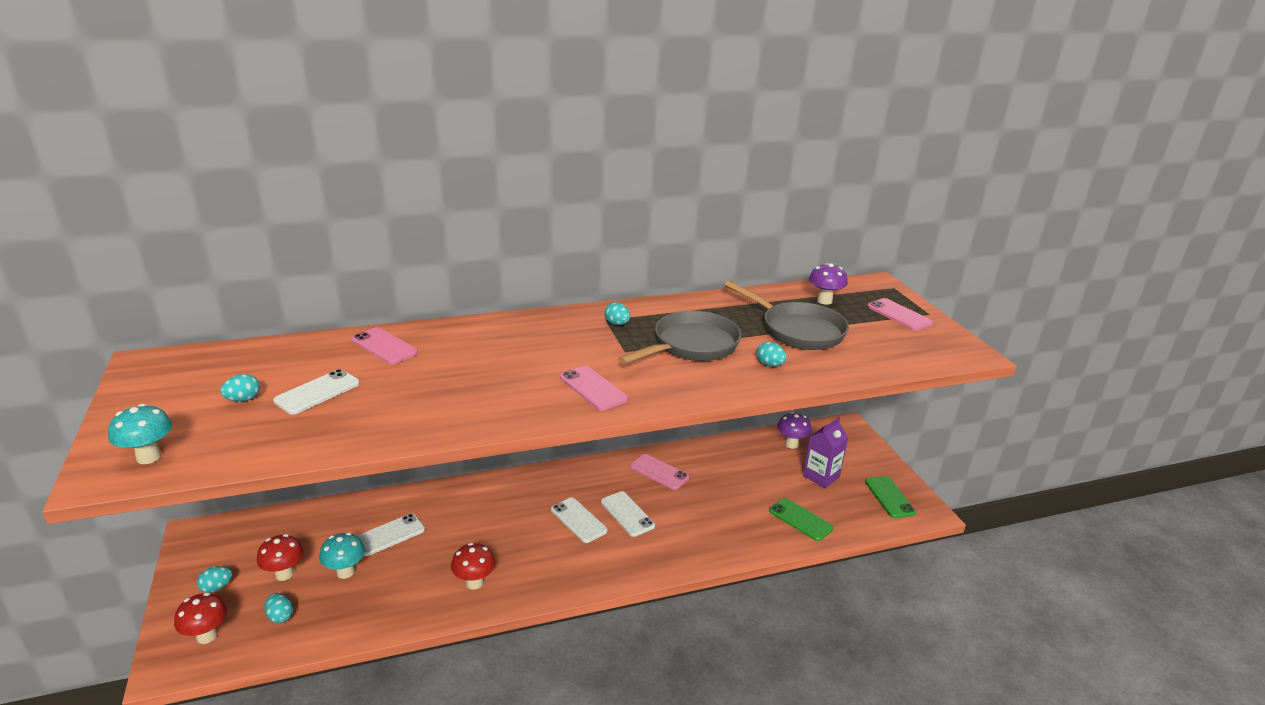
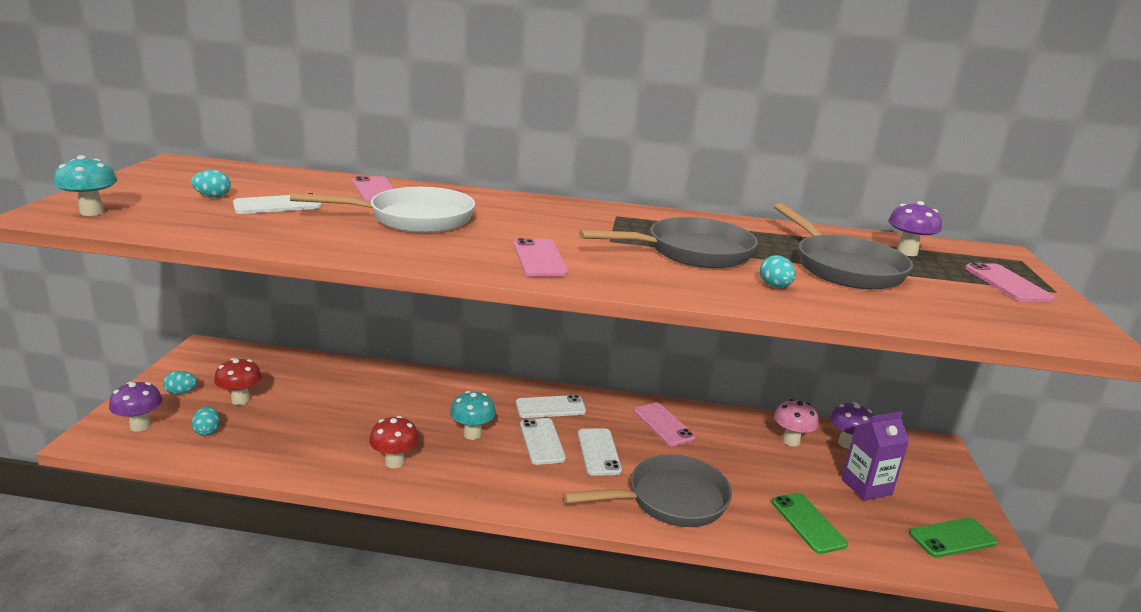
camera: 25 degrees right, 5 degrees down
(207, 636) = (140, 426): red mushroom -> purple mushroom
(345, 572) = (290, 415): turquoise mushroom -> turquoise mushroom (472, 434)
(389, 535) = (353, 398): white phone -> white phone (550, 407)
(453, 373) = (413, 219): none -> white pan
(617, 324) = (625, 220): turquoise egg -> none
(702, 536) = (670, 500): none -> grey pan
(754, 455) = (791, 441): none -> pink mushroom
(889, 497) = (952, 538): green phone -> green phone turned 60 degrees clockwise

